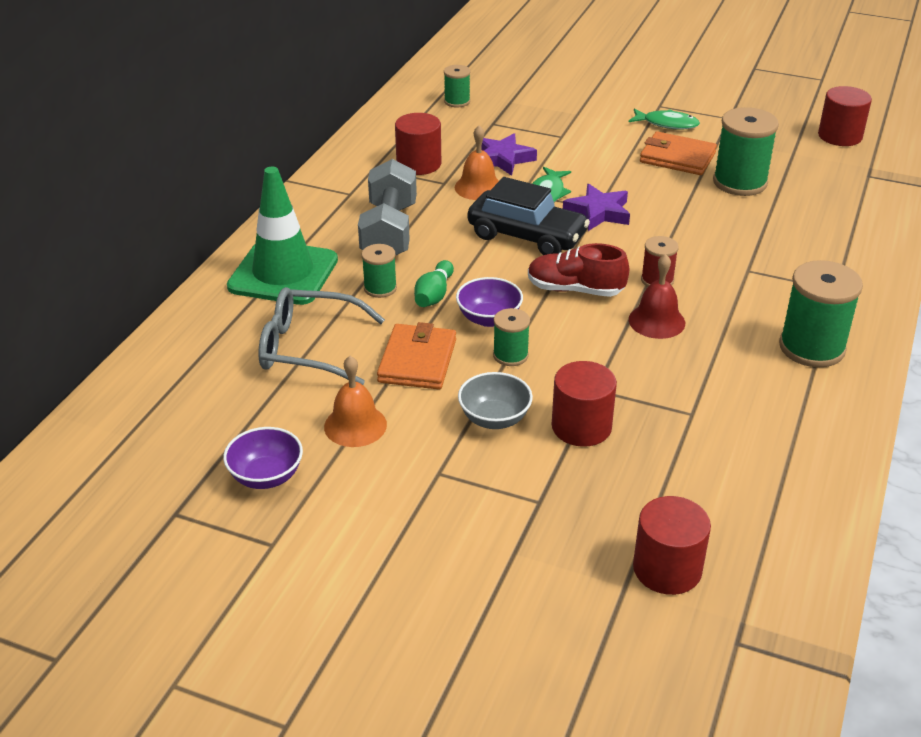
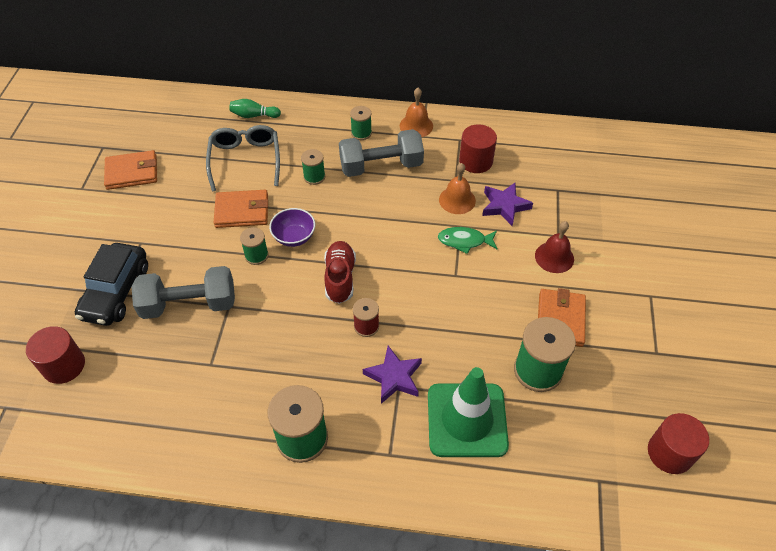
camera: 75 degrees right, 15 degrees up
(266, 476) = (132, 172): purple bowl -> orange wallet
(283, 273) = (318, 129): green traffic cone -> green traffic cone (467, 420)
(355, 425) = (177, 197): orange bell -> orange bell (416, 126)
(434, 295) = (313, 204): green bowling pin -> green bowling pin (254, 115)
(457, 101) = (581, 162): green spool -> green spool (361, 133)
(494, 418) = (191, 259): grey bowl -> none
(527, 236) = (400, 239): black car -> black car (116, 292)
(581, 426) = (189, 304): red cylinder -> grey dumbbell
(598, 212) = (449, 277): purple star -> purple star (394, 377)
(656, 321) = (313, 332): red bell -> red bell (554, 257)
(667, 124) = (618, 305): green fish -> none

